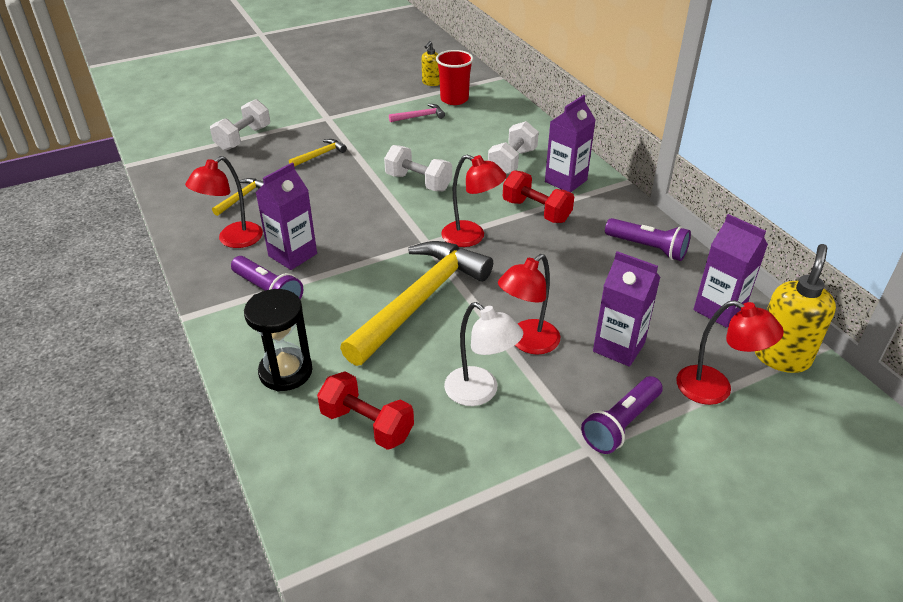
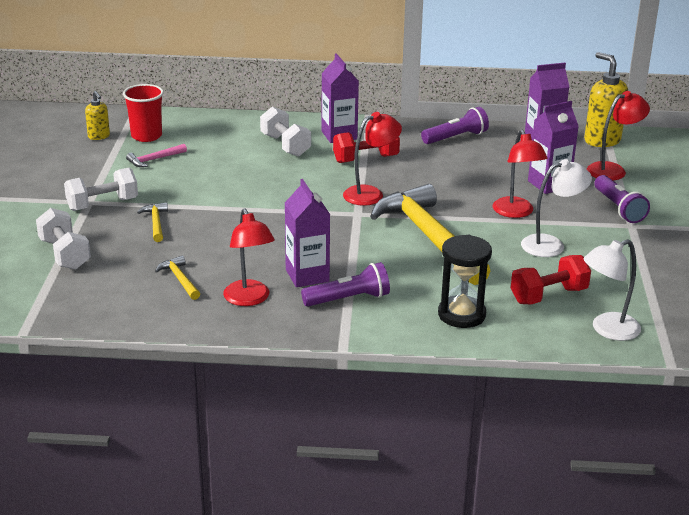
camera: 60 degrees left, 10 degrees down
(325, 498) = (607, 330): none -> white lamp
(418, 182) = (264, 191): white dumbbell -> white dumbbell (102, 204)
(419, 116) = (154, 159): pink hammer -> pink hammer turned 135 degrees counterclockwise

